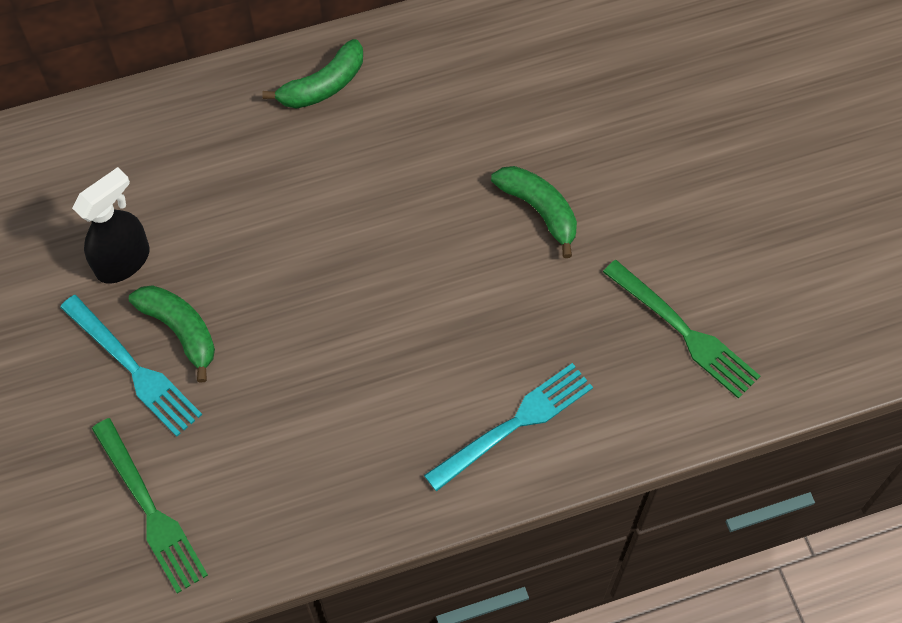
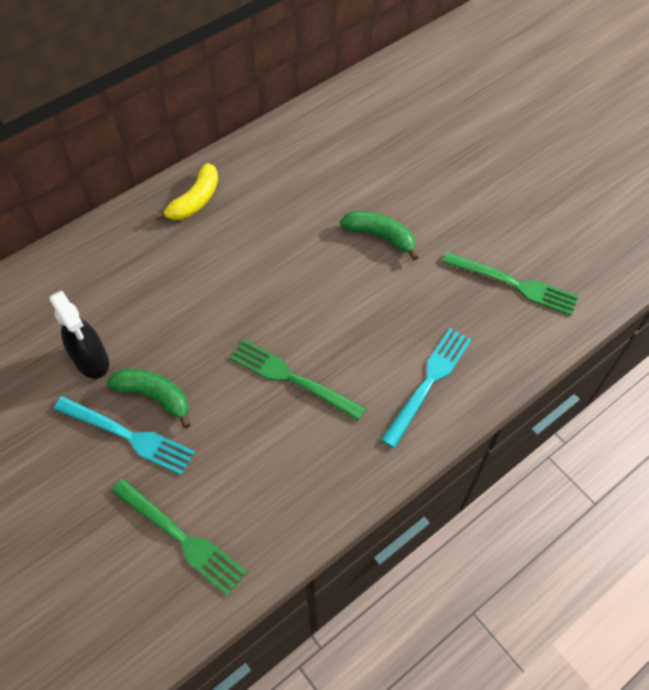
camera: 20 degrees left, 5 degrees down
(123, 261) = (92, 361): black spray bottle -> black spray bottle turned 120 degrees clockwise
(323, 85) = (195, 201): green banana -> yellow banana
(349, 362) = (291, 378): none -> green fork

